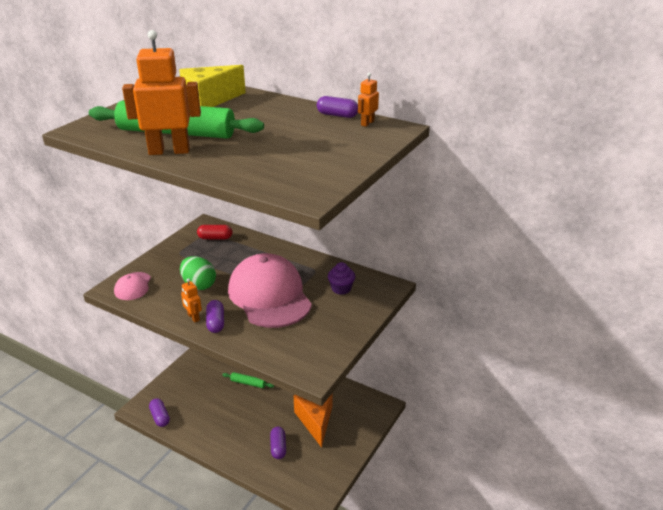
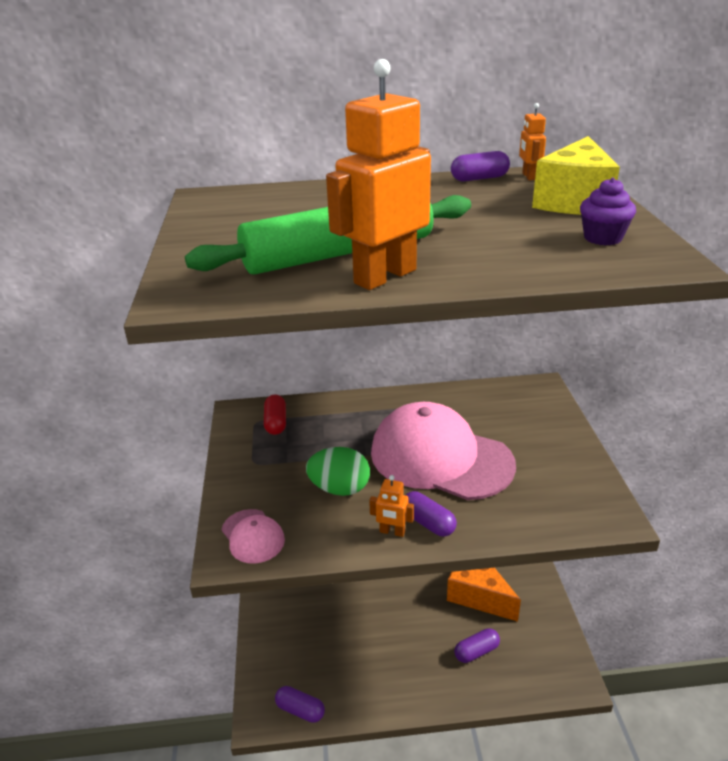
camera: 35 degrees left, 0 degrees up
(208, 101) = (289, 207): yellow cheese -> yellow cheese (574, 201)
(215, 238) = (276, 423): red capsule -> red capsule turned 60 degrees counterclockwise
(248, 383) = (360, 599): green rolling pin -> none
(278, 447) = (476, 651): purple capsule -> purple capsule turned 75 degrees counterclockwise
(341, 289) = (501, 412): purple cupcake -> purple cupcake (602, 238)

